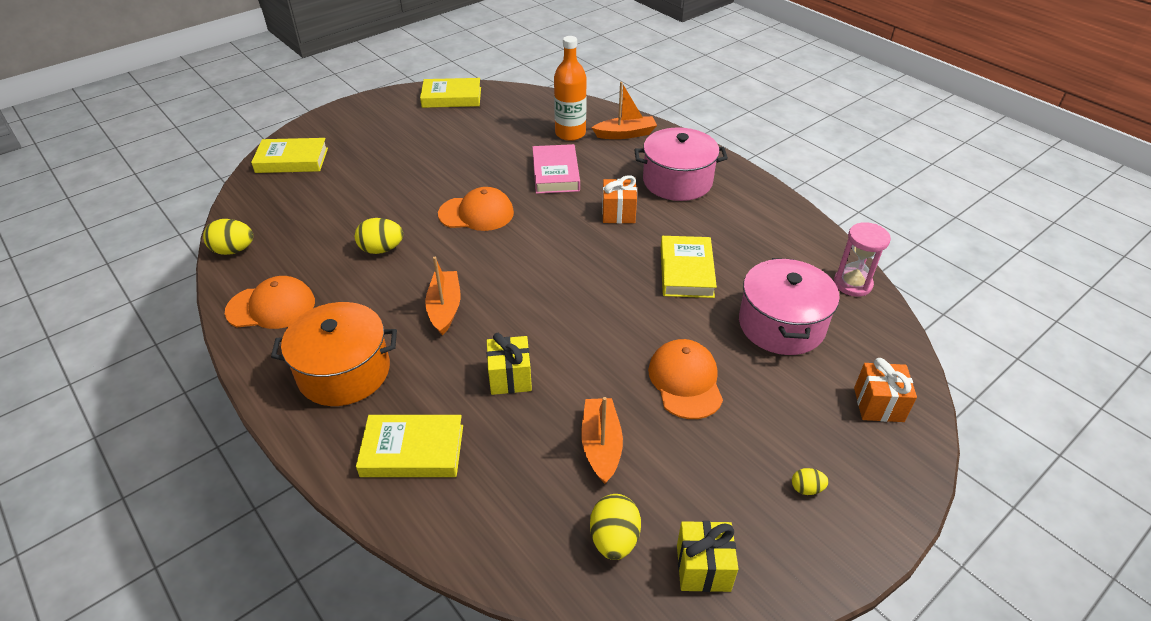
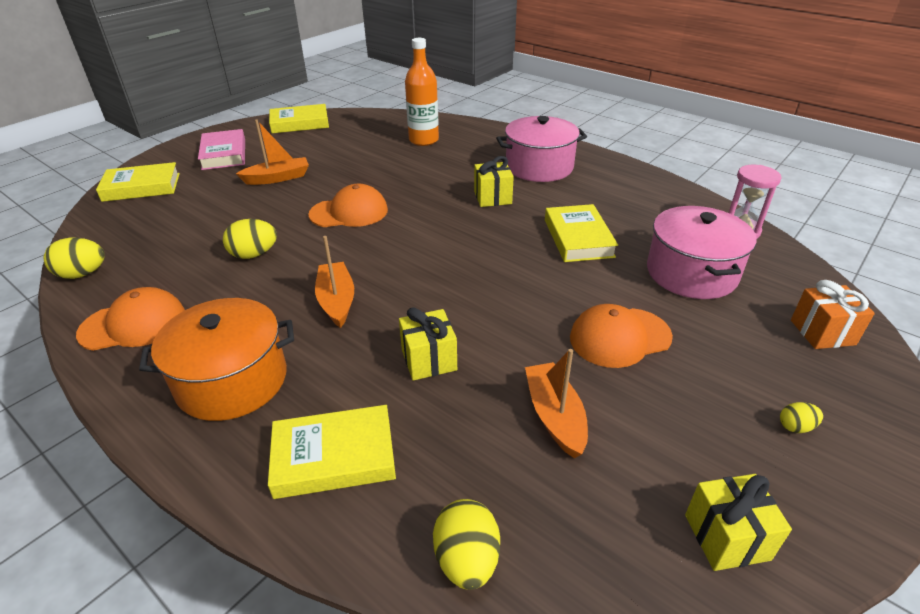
camera: 10 degrees left, 5 degrees down
(555, 173) = (420, 172): pink book -> pink book (224, 154)
(614, 539) = (609, 521): yellow egg -> yellow egg (467, 559)
(618, 213) = (492, 198): orange gift -> yellow gift
(625, 134) = (476, 136): orange boat -> orange boat (277, 178)
(685, 381) = (619, 337): orange cap -> orange cap turned 90 degrees counterclockwise

